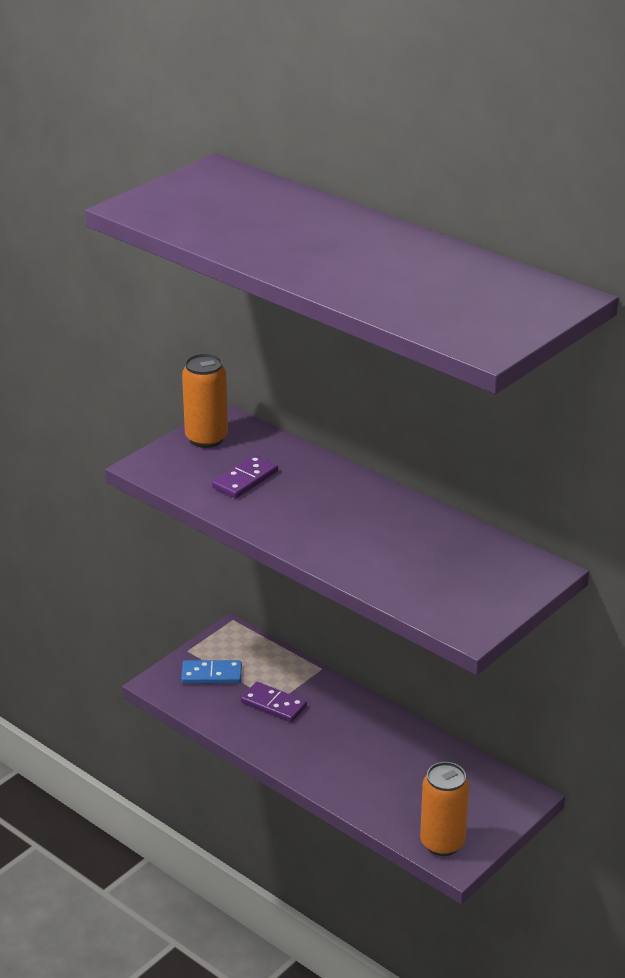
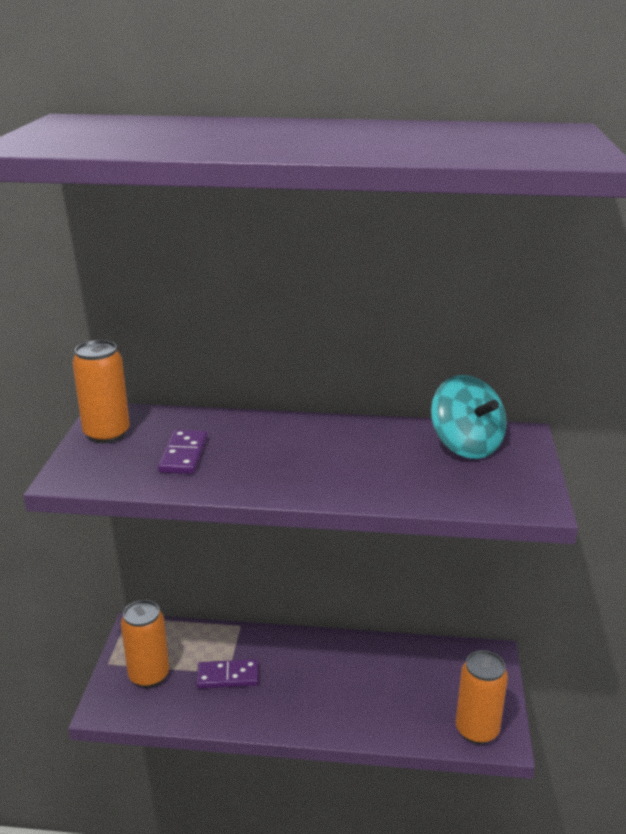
camera: 35 degrees left, 5 degrees down
(211, 675) = (149, 675): blue domino -> orange can
(481, 560) = (466, 446): none -> turquoise spinning top

